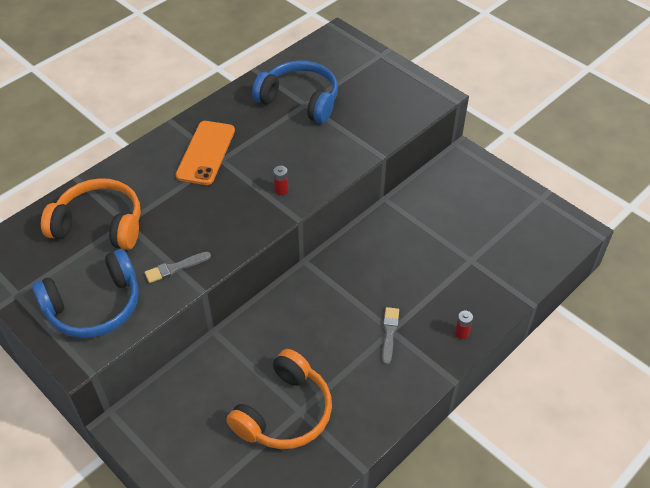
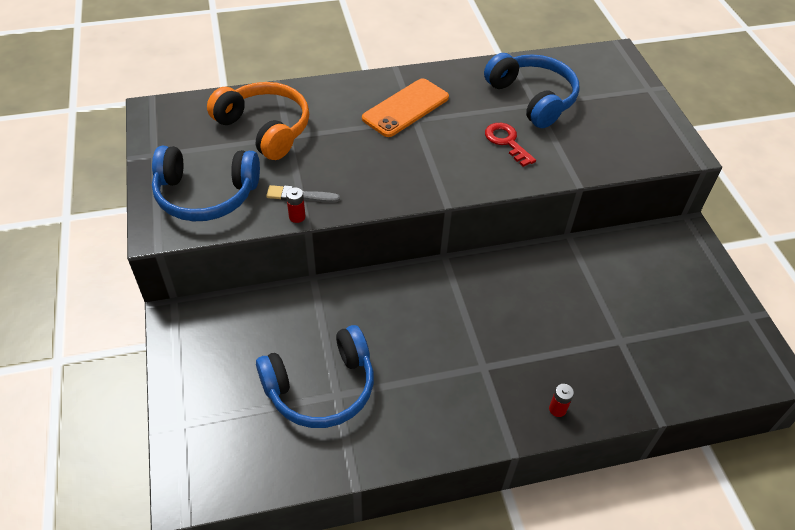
camera: 30 degrees right, 0 degrees up
(281, 190) = (451, 172): red battery -> red battery (297, 217)
(285, 412) = (321, 388): orange headphones -> blue headphones
(305, 146) = (506, 142): none -> red key
(389, 333) = (479, 368): grey brush -> none

